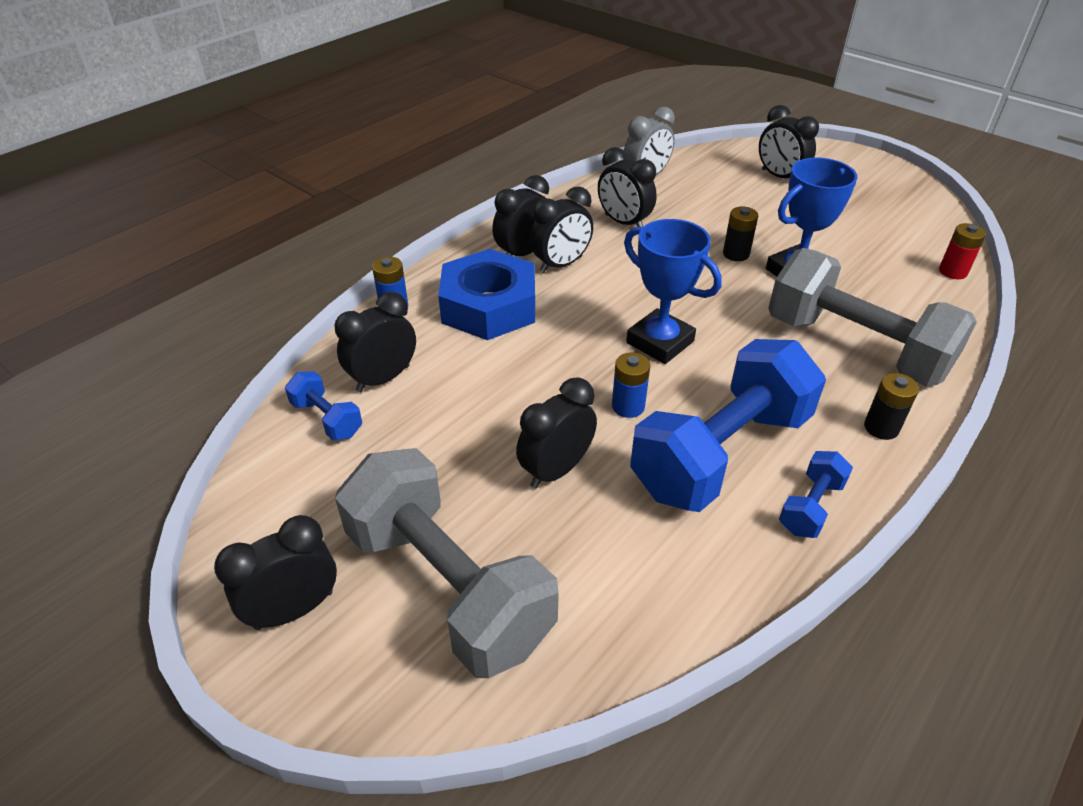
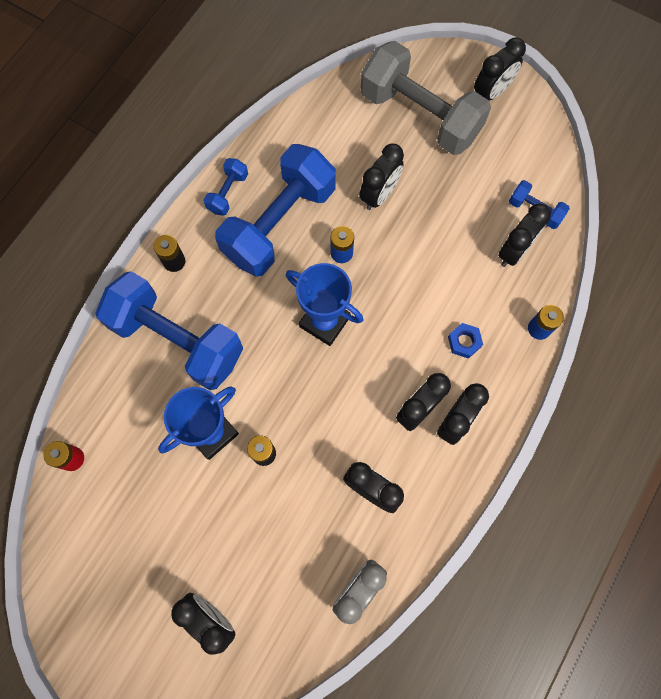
camera: 170 degrees right, 30 degrees up
(489, 306) = (464, 342): blue nut -> blue nut, size x0.40
(855, 347) = (177, 340): grey dumbbell -> blue dumbbell

